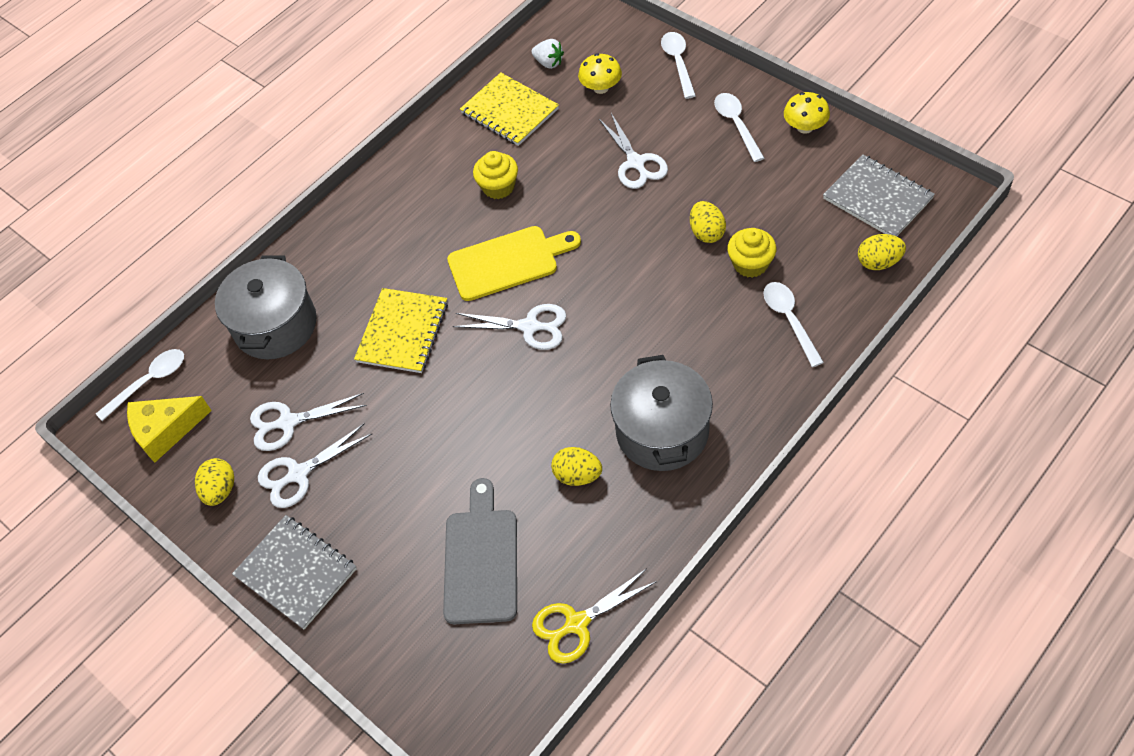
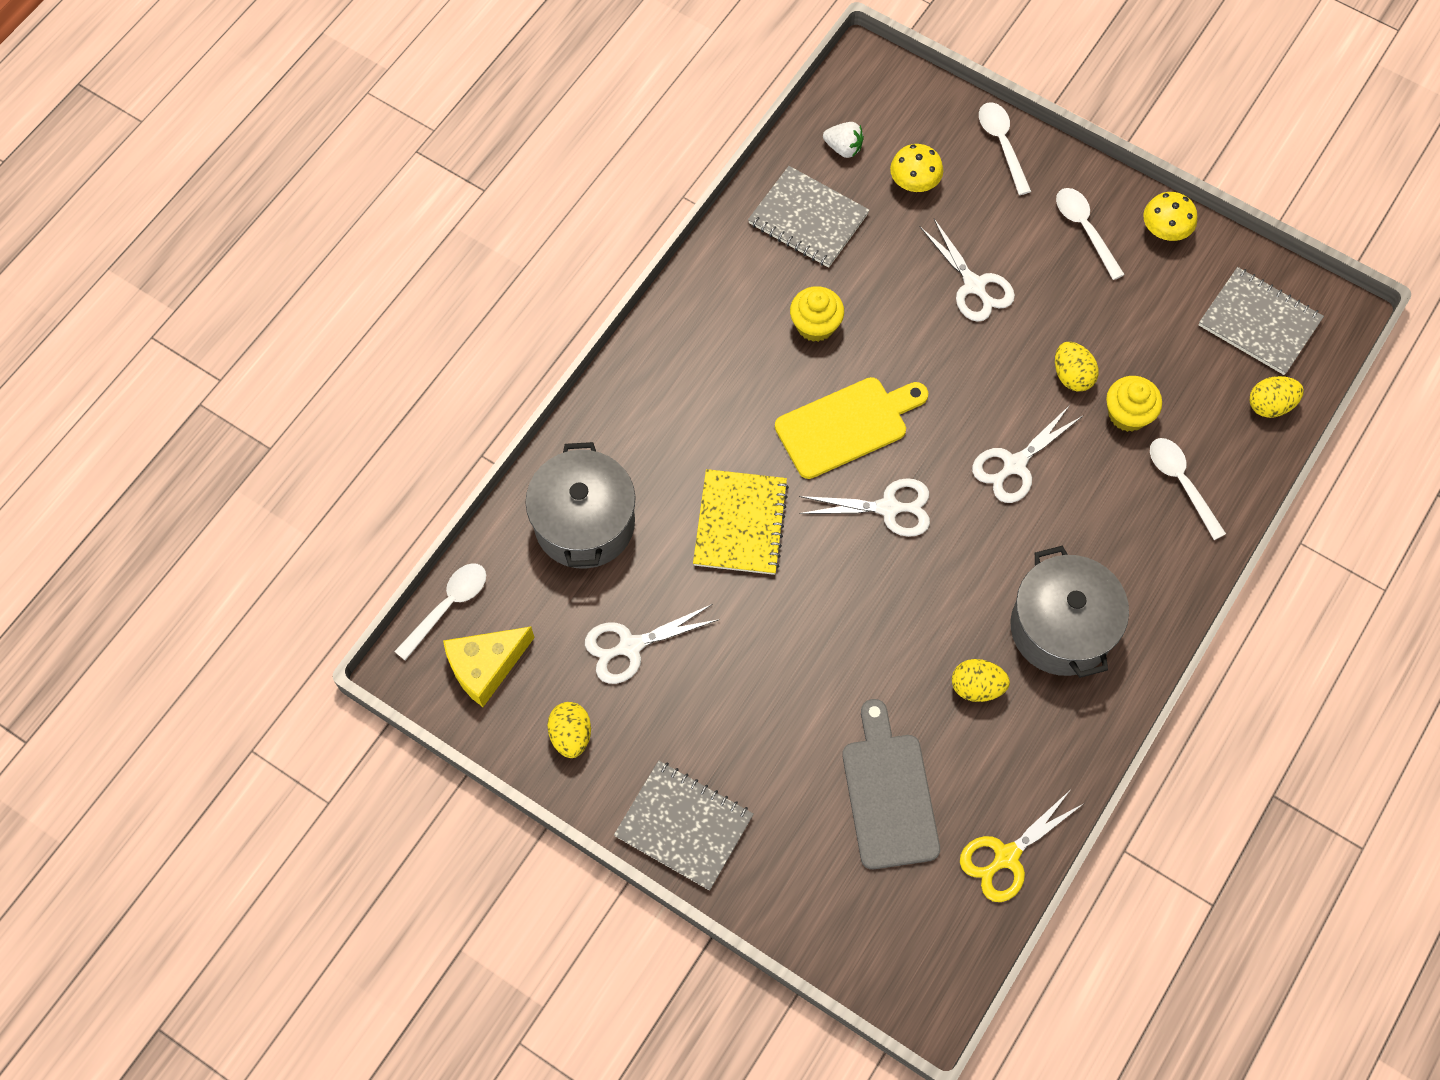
camera: 15 degrees left, 10 degrees up
(298, 474) = (658, 708): white scissors -> white scissors (1014, 465)
(509, 111) = (808, 219): yellow notebook -> grey notebook

